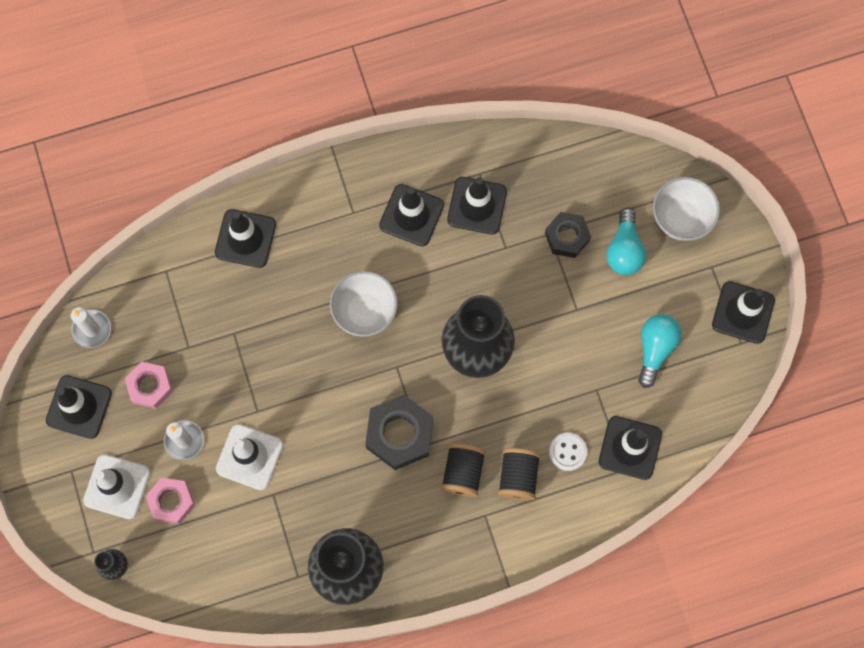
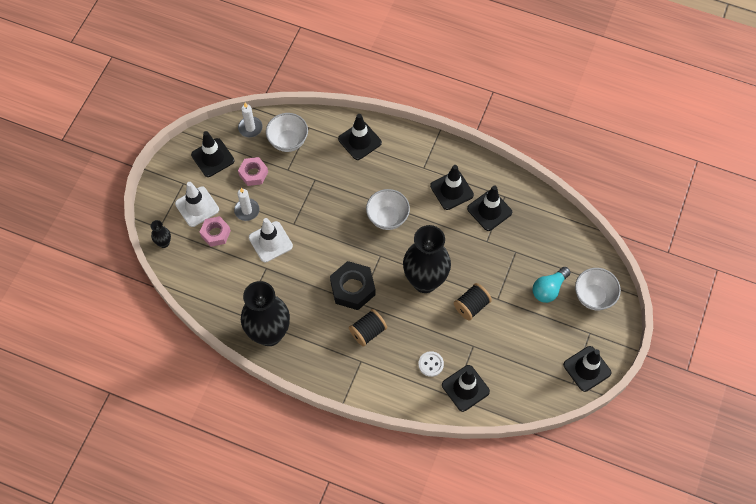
camera: 40 degrees right, 10 degrees down
(156, 309) = (288, 141): none -> white bowl
(518, 476) = (394, 356): black spool -> black spool (471, 306)
(567, 237) = (523, 260): black nut -> none
(655, 349) = (522, 350): turquoise light bulb -> none

